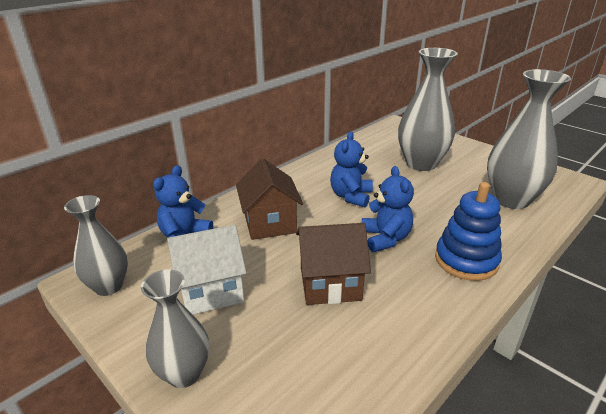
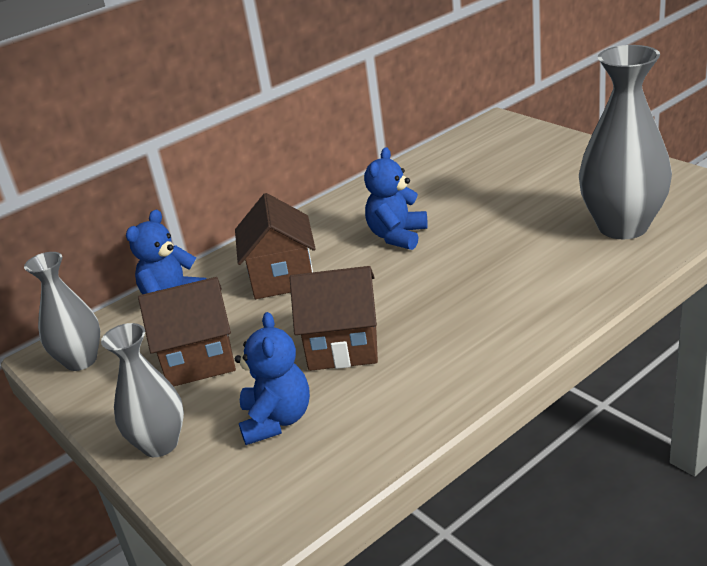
camera: 10 degrees right, 0 degrees up
(211, 290) = (199, 359): white house -> brown house
(385, 238) = (428, 289): blue teddy bear -> blue teddy bear (276, 420)
(421, 164) = (511, 183): grey vase -> none
(466, 260) = (526, 310): blue stacking toy -> none

